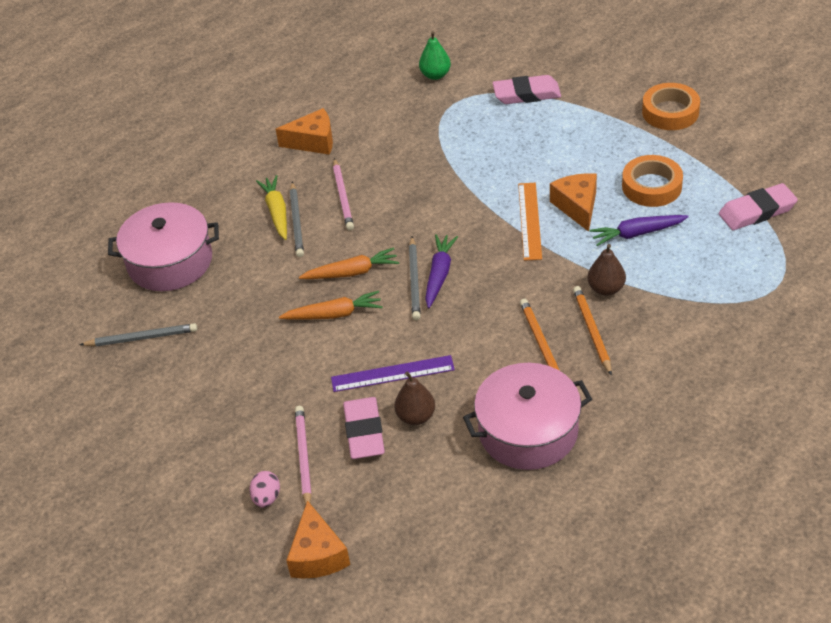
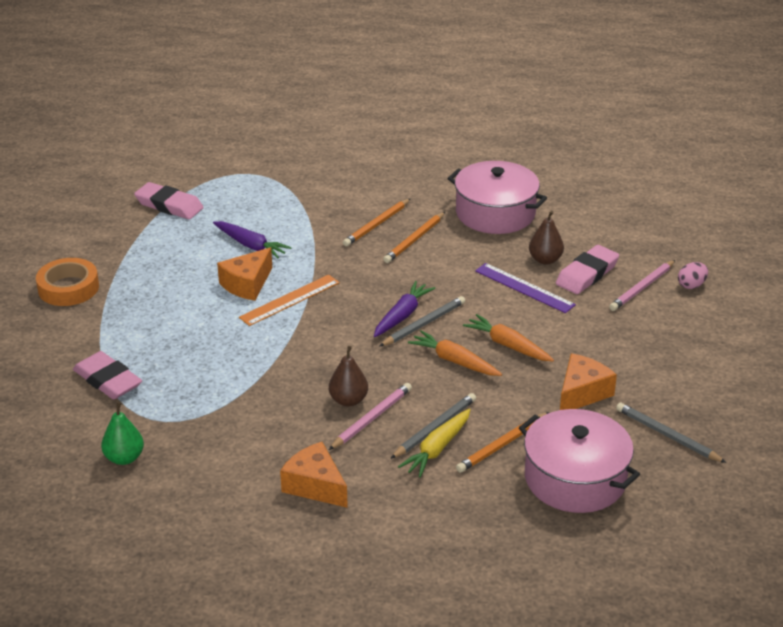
camera: 135 degrees left, 10 degrees down
(241, 245) = (502, 444): none -> orange pencil
(317, 555) = (693, 244): orange cheese -> orange cheese (582, 393)
(439, 274) = (402, 315): purple carrot -> purple carrot turned 150 degrees clockwise
(606, 289) = (327, 235): brown pear -> brown pear (348, 400)
(651, 186) = (184, 260): orange tape -> none

